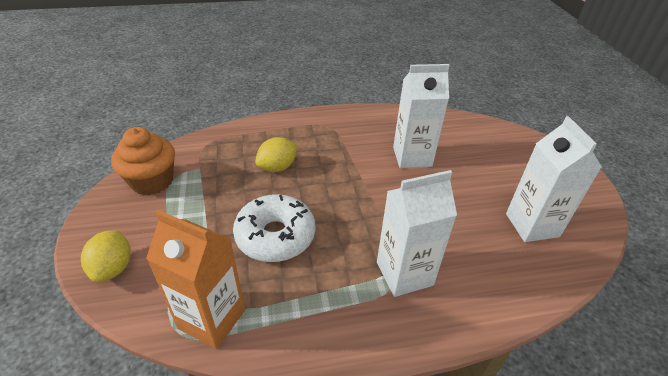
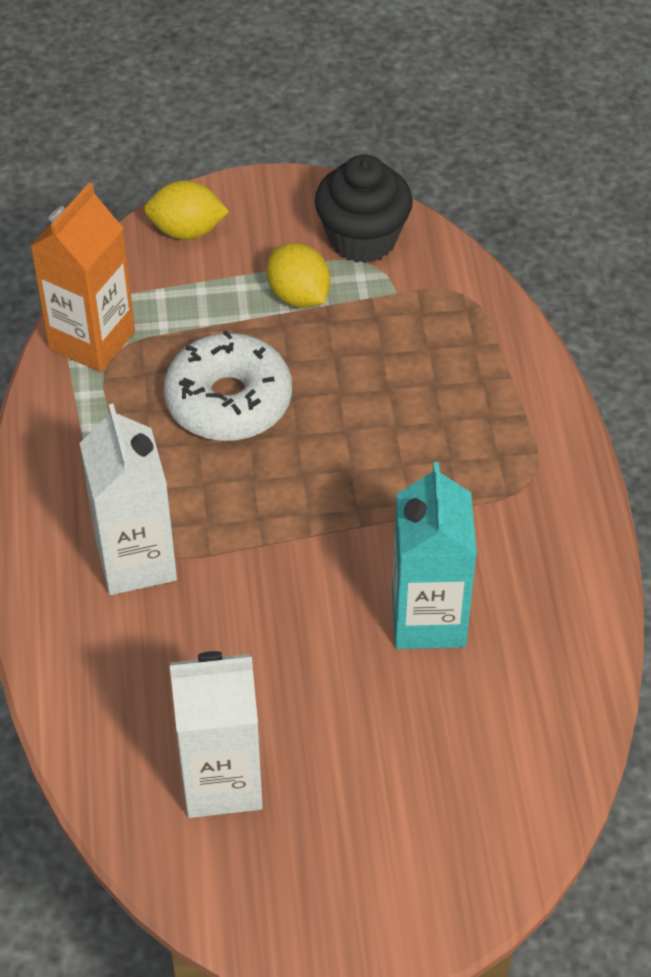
camera: 95 degrees right, 10 degrees up
(152, 181) = (362, 239): orange cupcake -> black cupcake
(277, 167) = (397, 399): yellow lemon -> yellow lemon (298, 296)
(412, 157) = (428, 619): white carton -> turquoise carton

